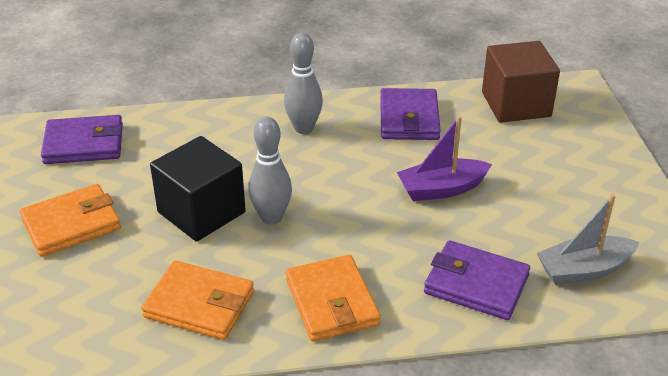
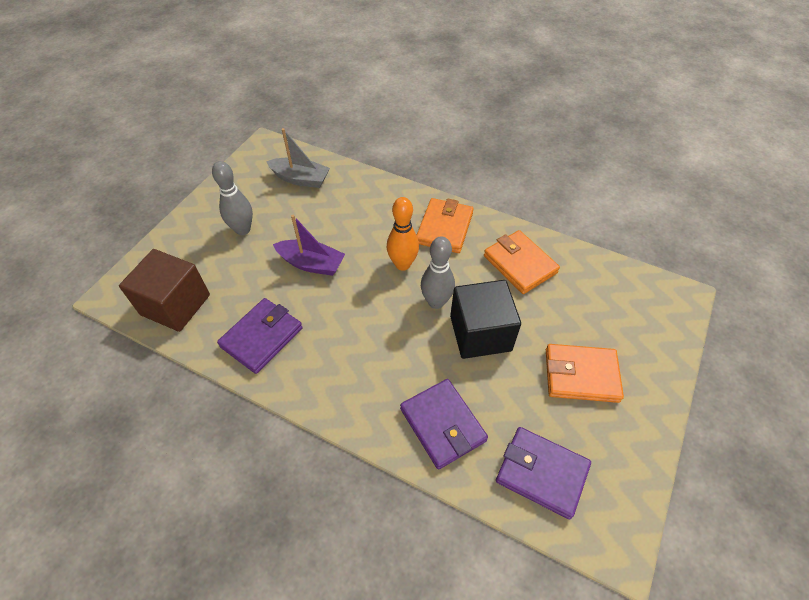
camera: 145 degrees left, 15 degrees up
(304, 128) = (346, 376): grey bowling pin -> grey bowling pin (243, 230)
(343, 235) = (402, 264): none -> orange bowling pin
(476, 284) = (361, 199): purple wallet -> purple wallet (442, 425)

